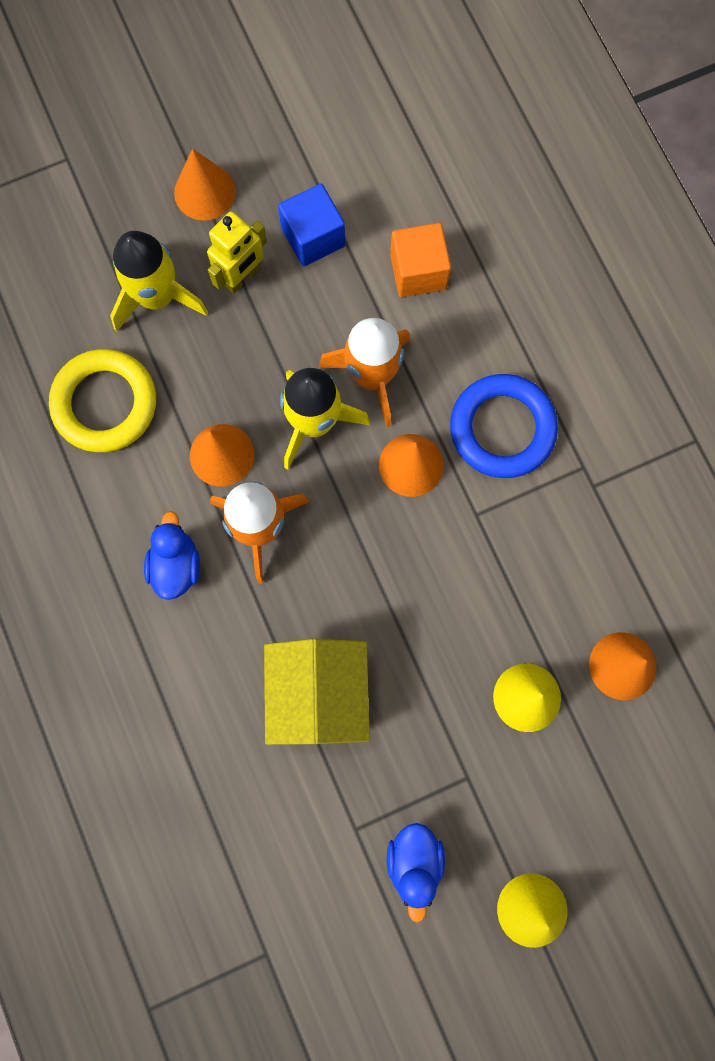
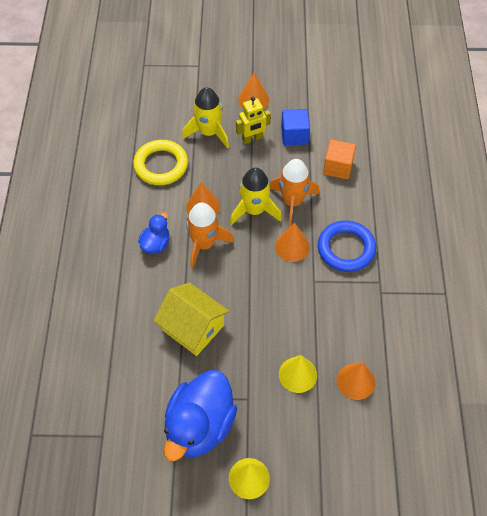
camera: 25 degrees right, 20 degrees down
(318, 693) = (193, 327): yellow house -> yellow house turned 75 degrees counterclockwise
(414, 861) = (200, 426): blue duck -> blue duck, size x2.01

